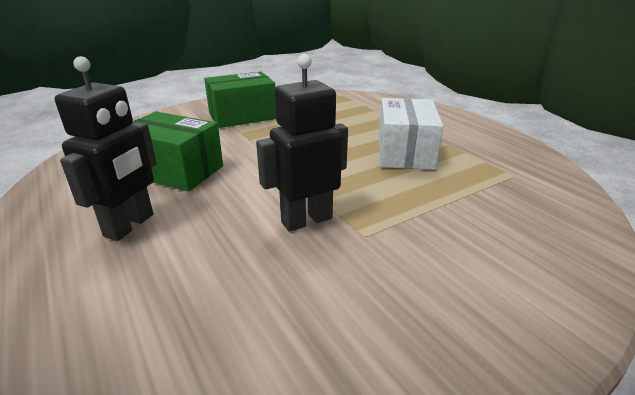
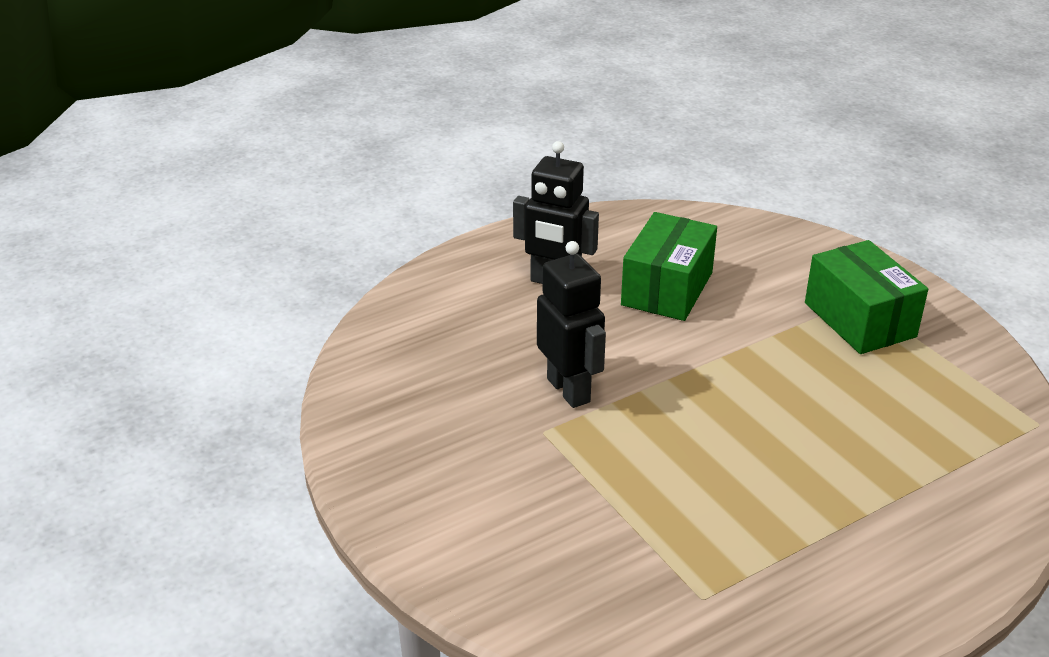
camera: 90 degrees right, 5 degrees up
(405, 152) = (760, 487): white box -> none

